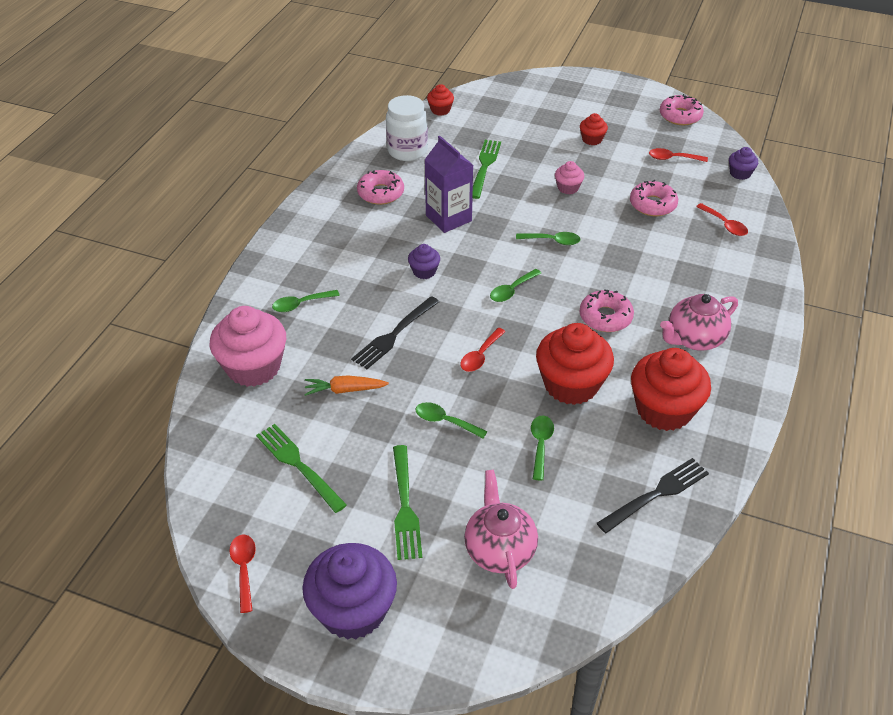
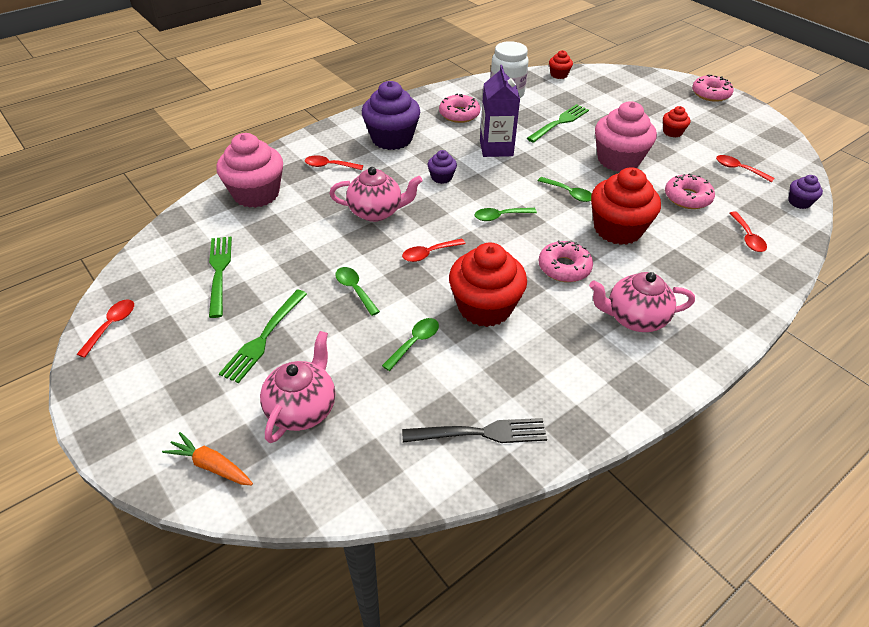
camera: 30 degrees right, 0 degrees up
(301, 304) = (329, 166): green spoon -> red spoon
(345, 390) = (303, 235): orange carrot -> orange carrot (211, 466)
(353, 610) = (151, 395): purple cupcake -> purple cupcake (392, 139)
(394, 334) = (376, 212): black fork -> pink teapot
(568, 188) = (618, 160): pink cupcake -> pink cupcake, size x2.11
(664, 409) = (552, 364): red cupcake -> red cupcake (617, 229)
(680, 116) = (774, 140): pink donut -> pink donut (710, 94)

